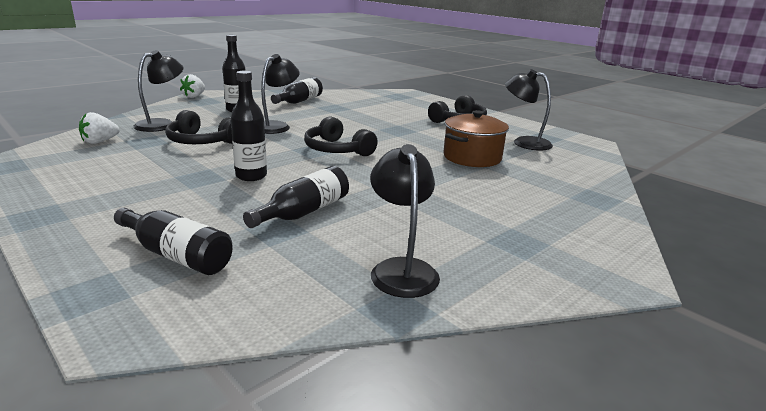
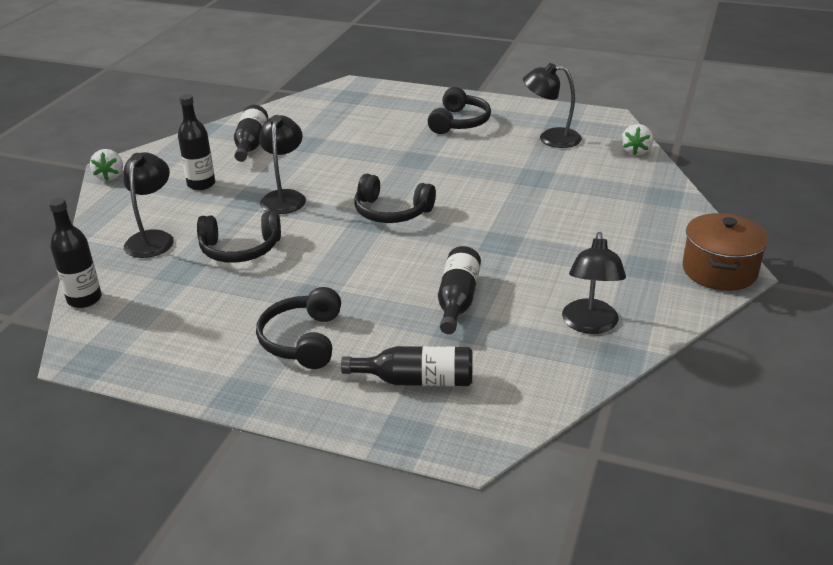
camera: 25 degrees left, 10 degrees up
(100, 142) = (130, 289): white strawberry -> white strawberry (636, 151)
(145, 199) = (303, 340): none -> black headphones
(251, 176) = (358, 277): black bottle -> black bottle (84, 299)
(401, 269) = (590, 325): black lamp -> black lamp turned 135 degrees counterclockwise
(472, 157) = (525, 178): brown pot -> brown pot (719, 271)

